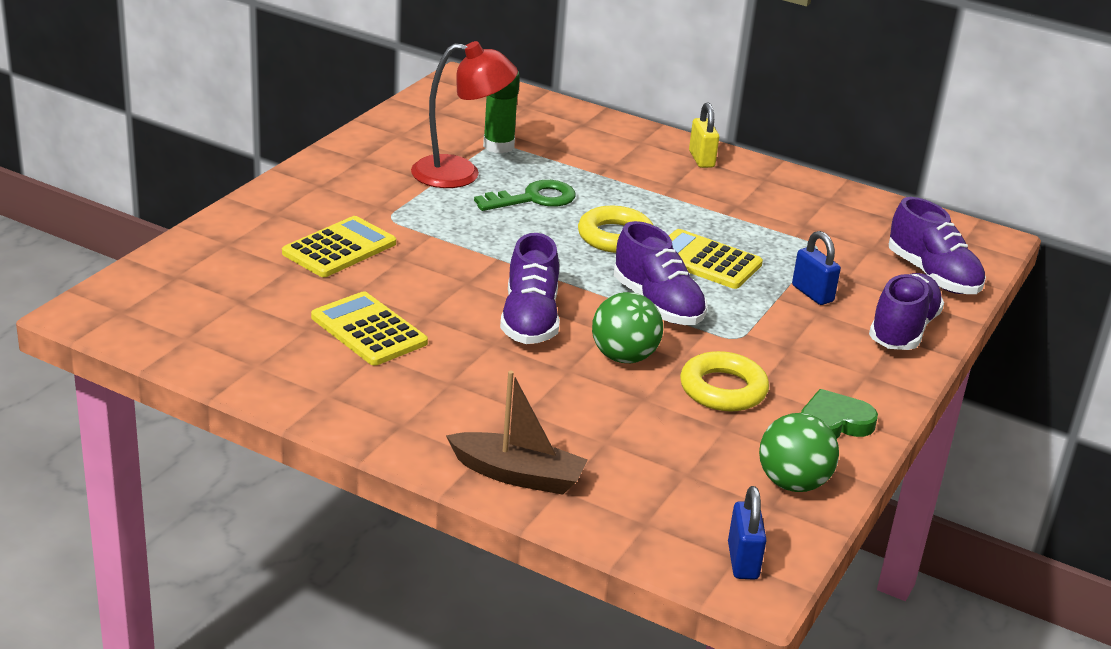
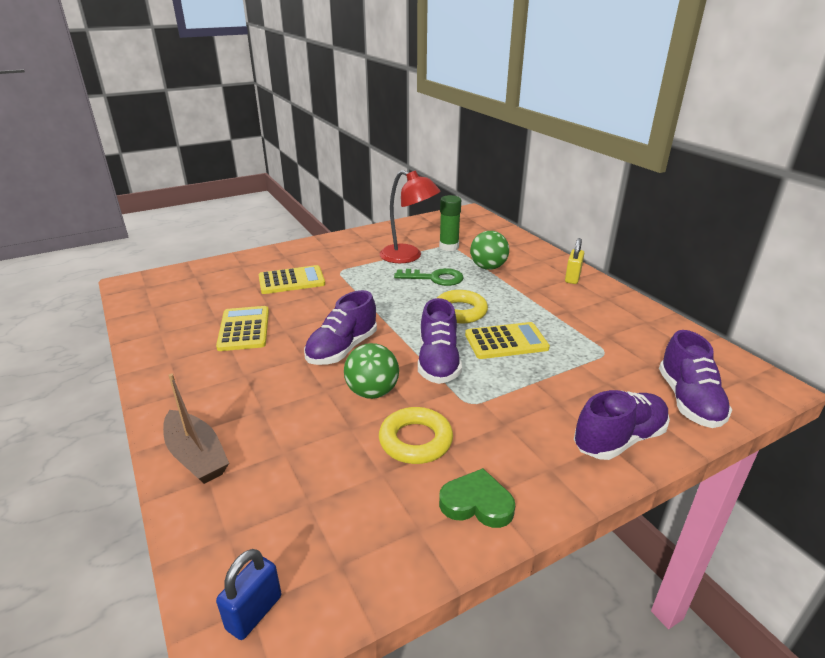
camera: 35 degrees right, 0 degrees up
(705, 261) = (506, 341): yellow calculator -> yellow calculator turned 105 degrees clockwise
(792, 483) = (381, 549): green ball -> green ball (488, 267)
(812, 294) = (566, 386): blue padlock -> none

